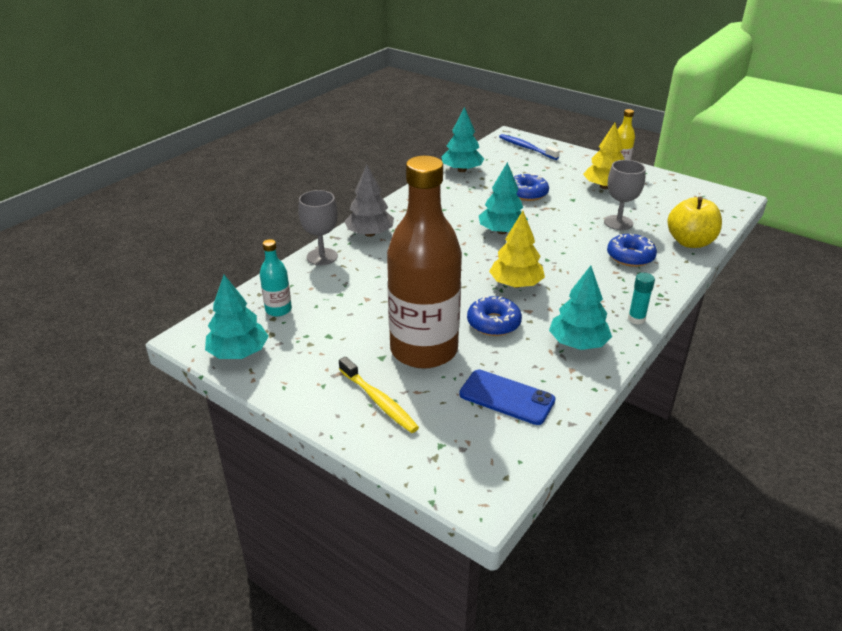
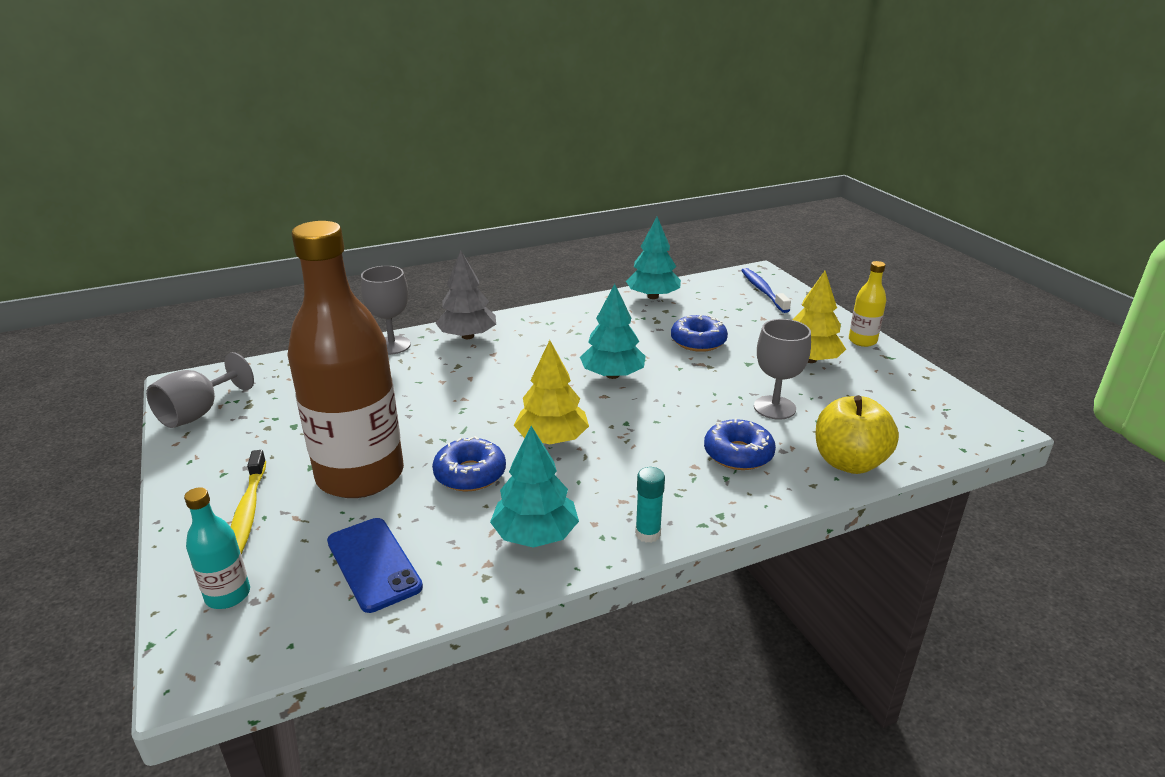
camera: 30 degrees right, 5 degrees down
(238, 353) = (198, 413): turquoise tree -> grey goblet
(278, 310) = (285, 384): turquoise bottle -> turquoise bottle (228, 595)

